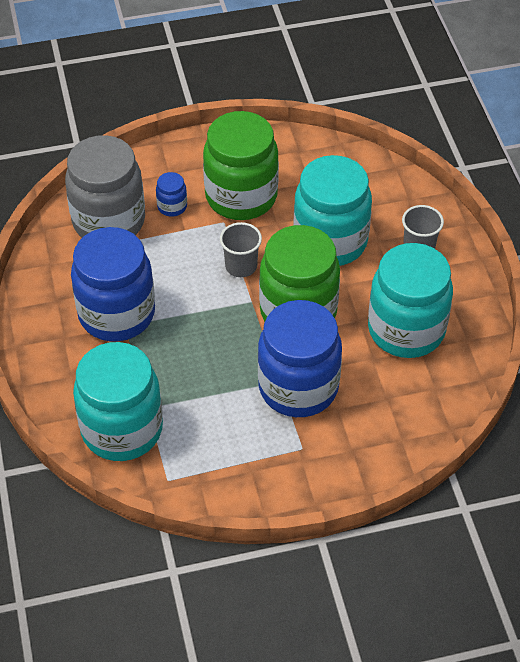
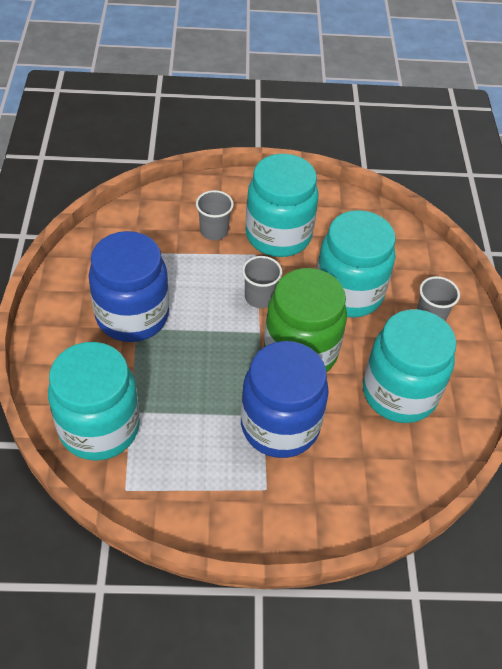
camera: 10 degrees right, 0 degrees up
(109, 221) = (154, 232): grey jar -> none
(172, 206) = (214, 231): blue jar -> grey cup
(241, 196) = (278, 235): green jar -> turquoise jar

